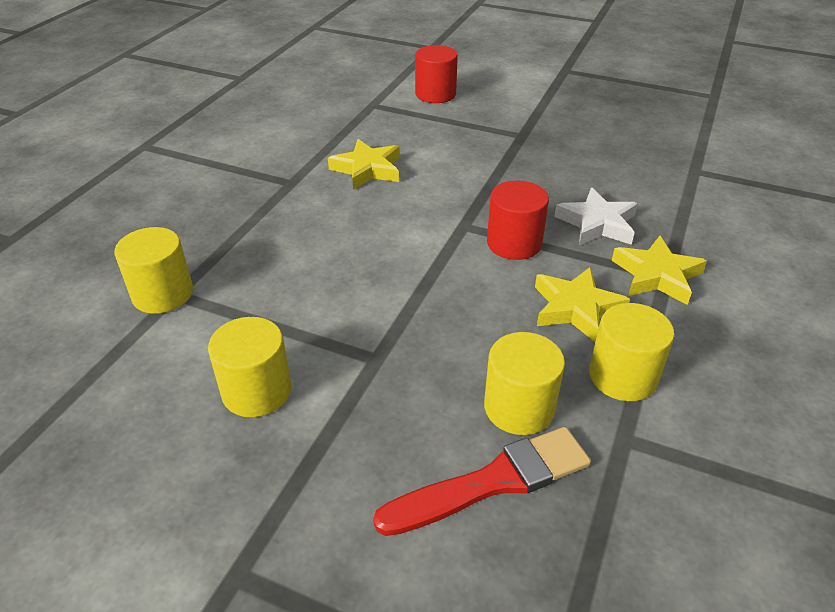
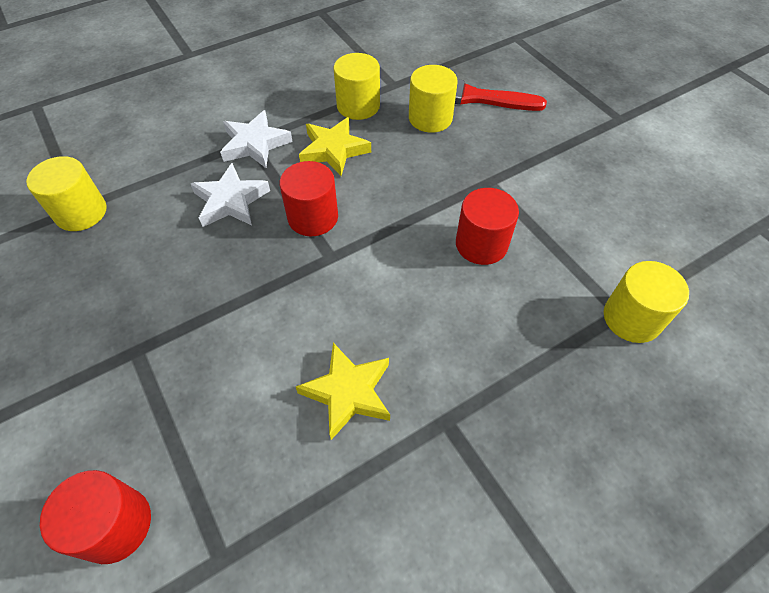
camera: 145 degrees left, 15 degrees up
(257, 391) = (579, 197): yellow cylinder -> yellow cylinder (81, 212)
(340, 291) = (481, 244): none -> red cylinder
(656, 275) = (255, 144): yellow star -> white star

